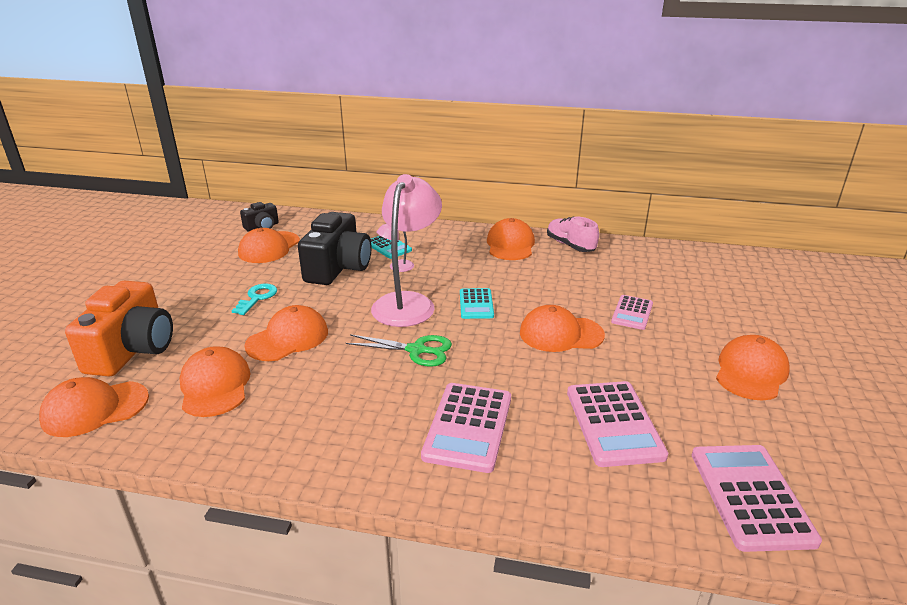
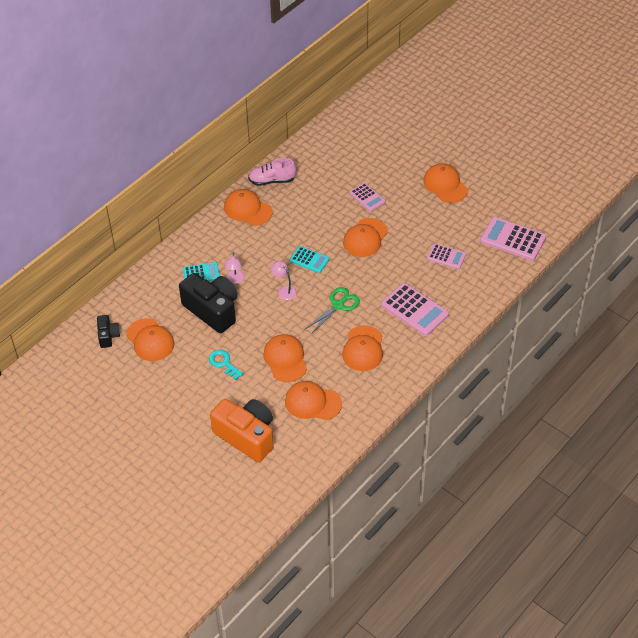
camera: 60 degrees left, 20 degrees up
(95, 409) = (300, 458): orange cap -> orange cap (363, 349)
(408, 302) = (284, 290): pink lamp -> pink lamp, size x0.43
(614, 423) = (446, 256): pink calculator -> pink calculator, size x0.60

